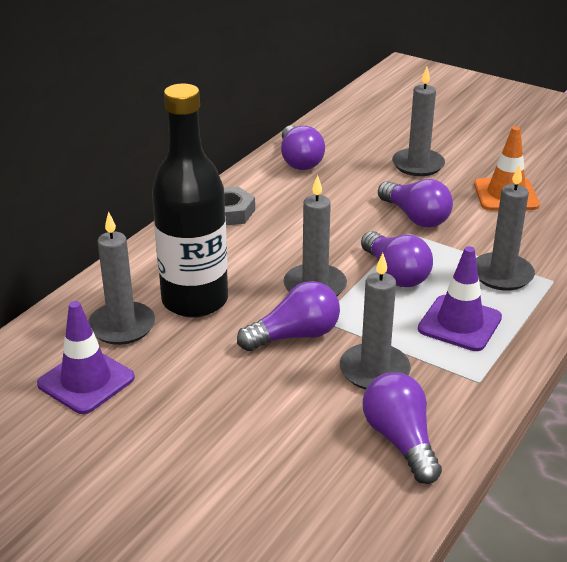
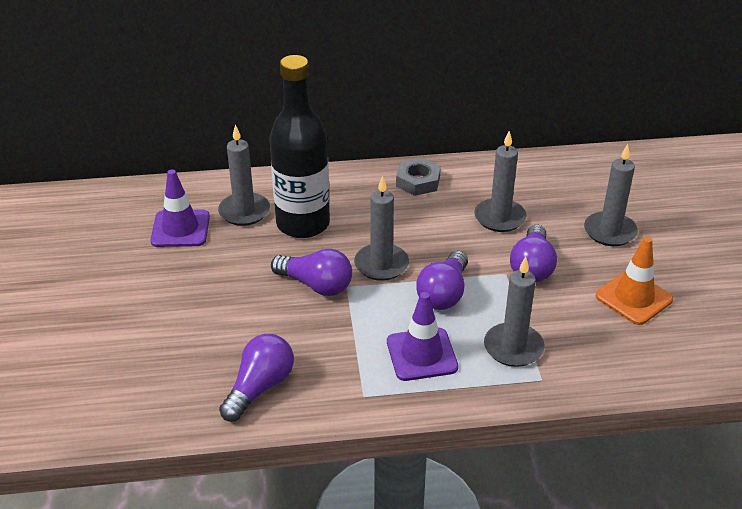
camera: 50 degrees right, 5 degrees up
(299, 160) = (528, 175): purple light bulb -> none
(374, 370) = (319, 339): grey candle -> grey candle (499, 218)

